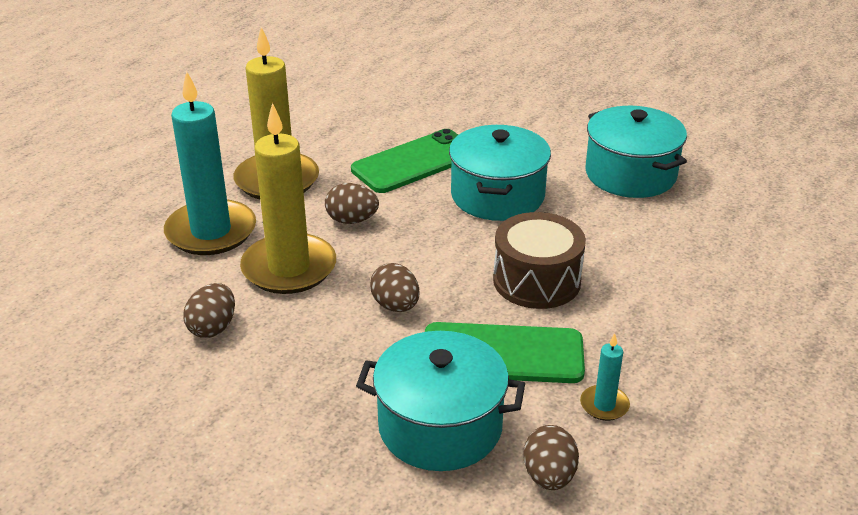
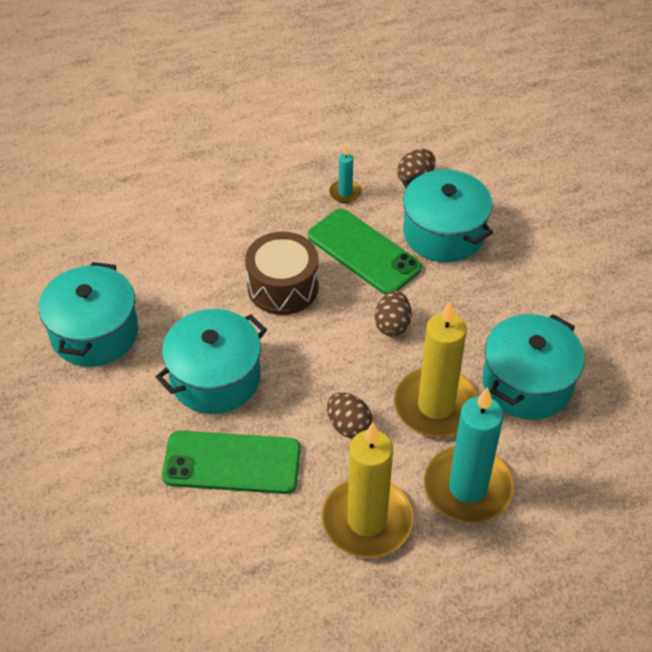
camera: 140 degrees left, 15 degrees up
(213, 328) = (527, 383): brown egg -> turquoise pot

